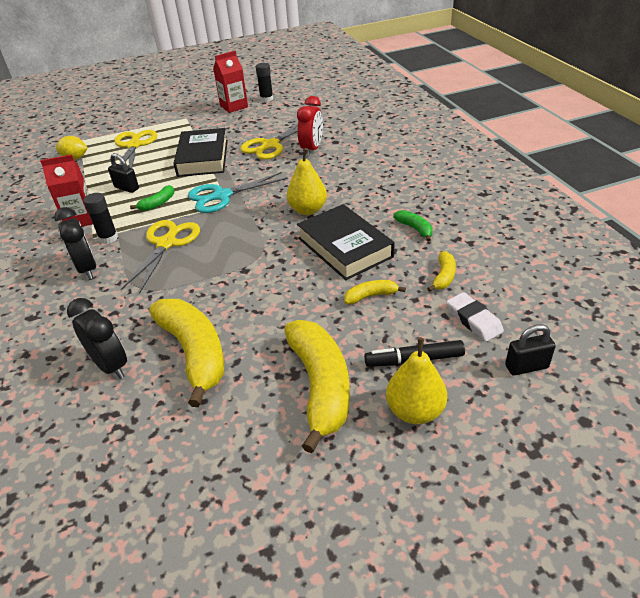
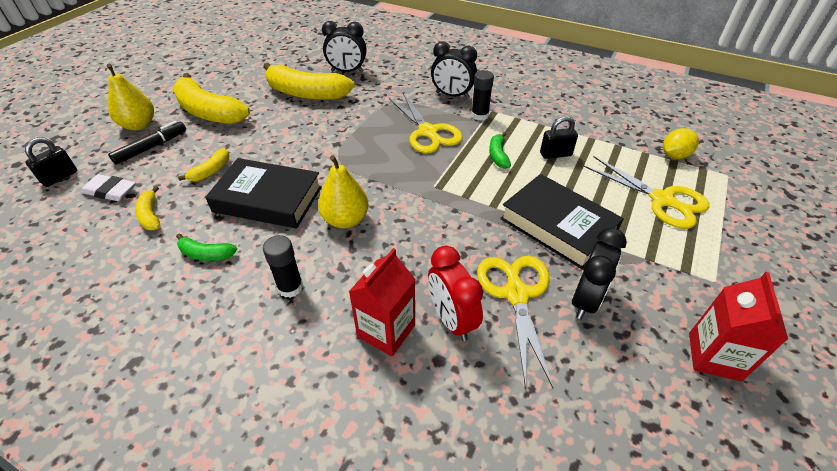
camera: 135 degrees right, 5 degrees up
(81, 219) = (530, 116): red carton -> red carton (386, 331)
(221, 196) = (454, 191): turquoise scissors -> none
(246, 133) = (586, 300): none -> black clock
(266, 99) = (710, 421): black glue stick -> black glue stick (290, 287)

